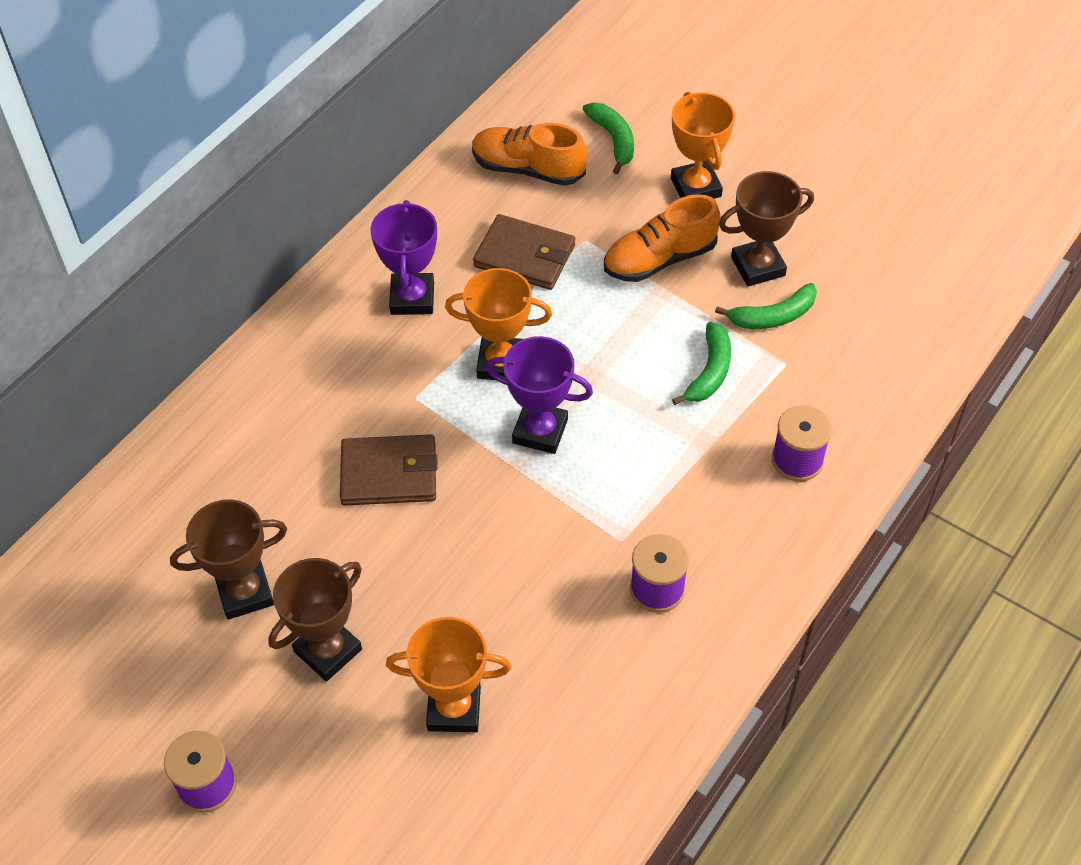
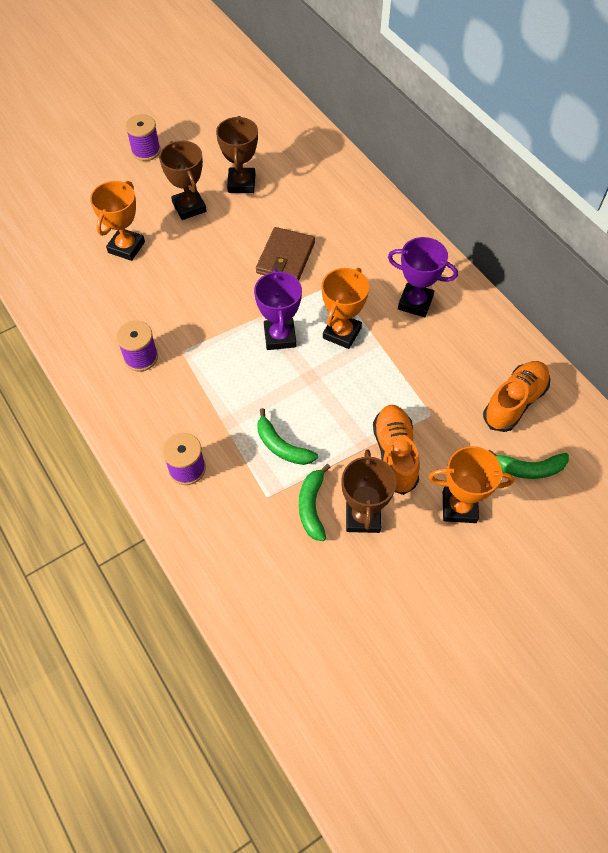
camera: 110 degrees right, 5 degrees up
(525, 256) = (429, 374): brown wallet -> none
(540, 431) = (280, 337): purple trophy -> purple trophy turned 45 degrees counterclockwise

